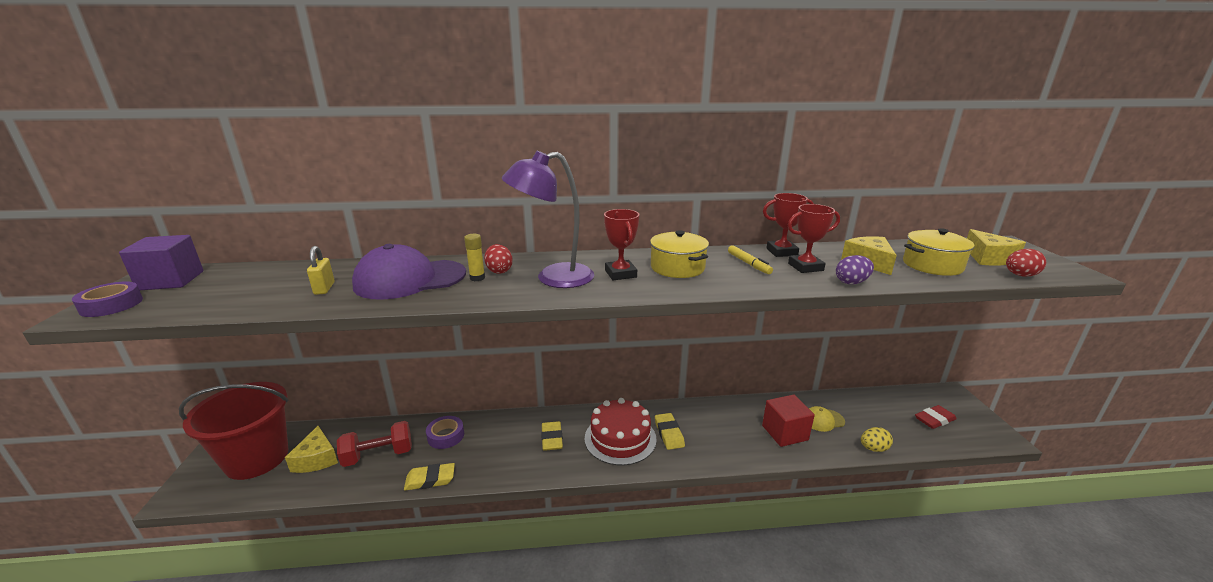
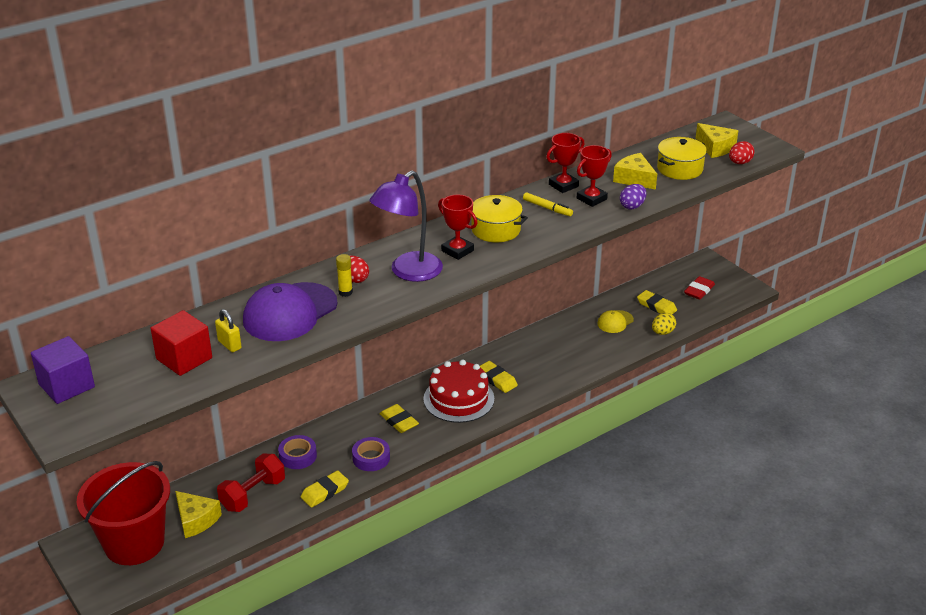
camera: 30 degrees left, 10 degrees up
(111, 305) = (67, 421): purple tape -> purple tape (371, 458)
(785, 433) = (590, 344): red cube -> red cube (184, 358)
(877, 420) = (656, 306): none -> yellow eraser

